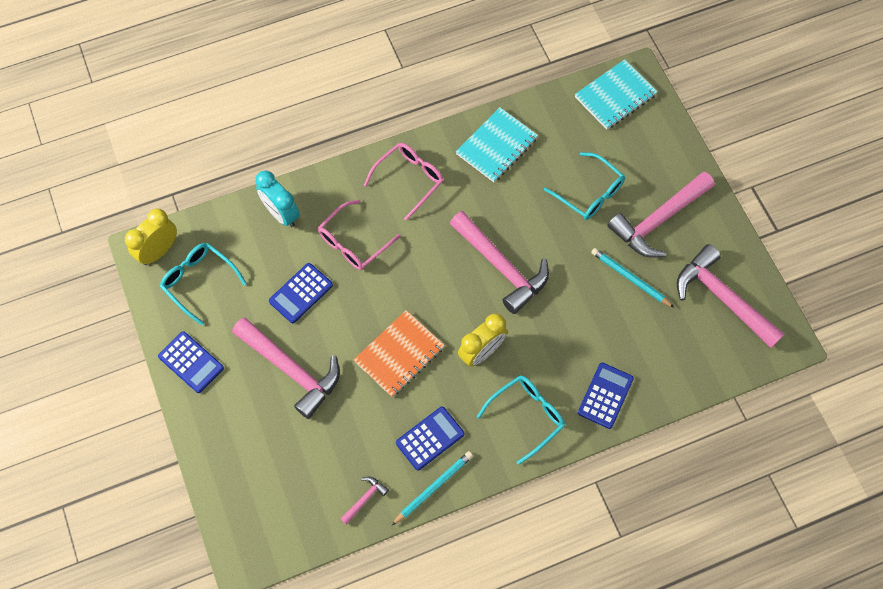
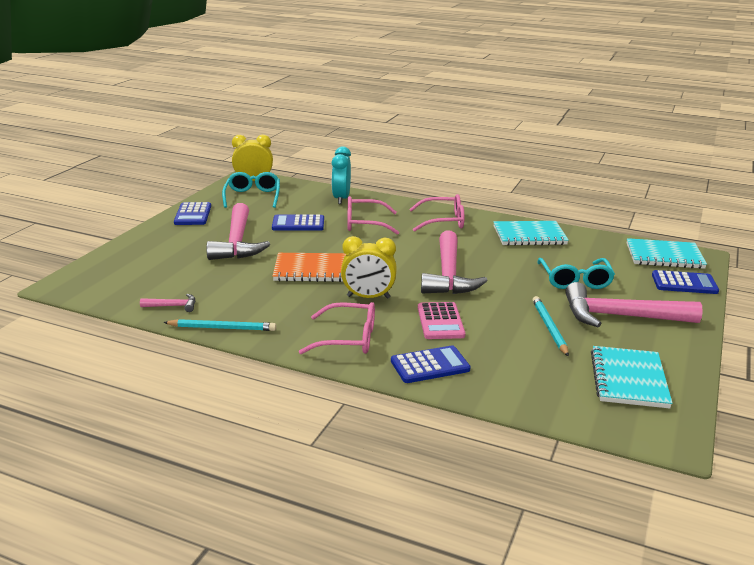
camera: 45 degrees right, 40 degrees down
(430, 438) = (263, 309): blue calculator -> blue calculator (684, 283)
(526, 416) = (348, 339): turquoise glasses -> pink glasses
(559, 337) = (440, 321): none -> pink calculator
(722, 298) = (628, 379): pink hammer -> turquoise notebook

